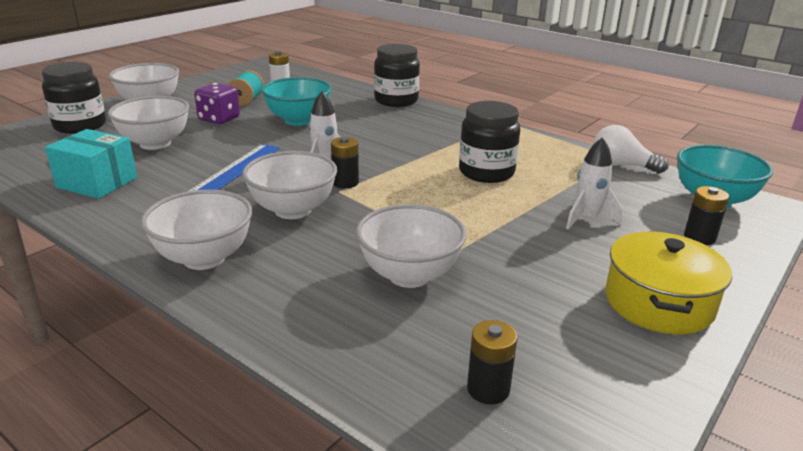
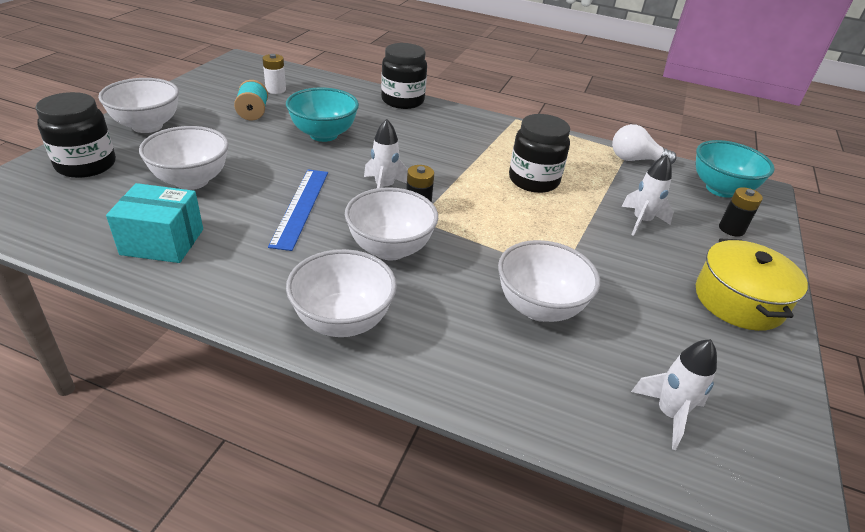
camera: 20 degrees left, 10 degrees up
(219, 119) = (240, 140): purple dice -> none
(488, 389) = (669, 414): black battery -> white rocket

